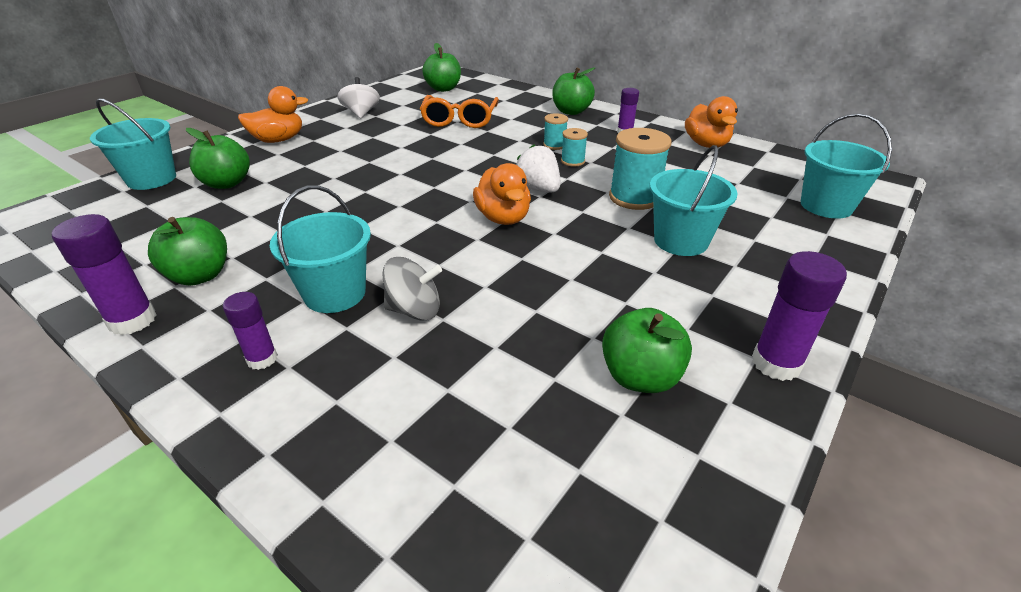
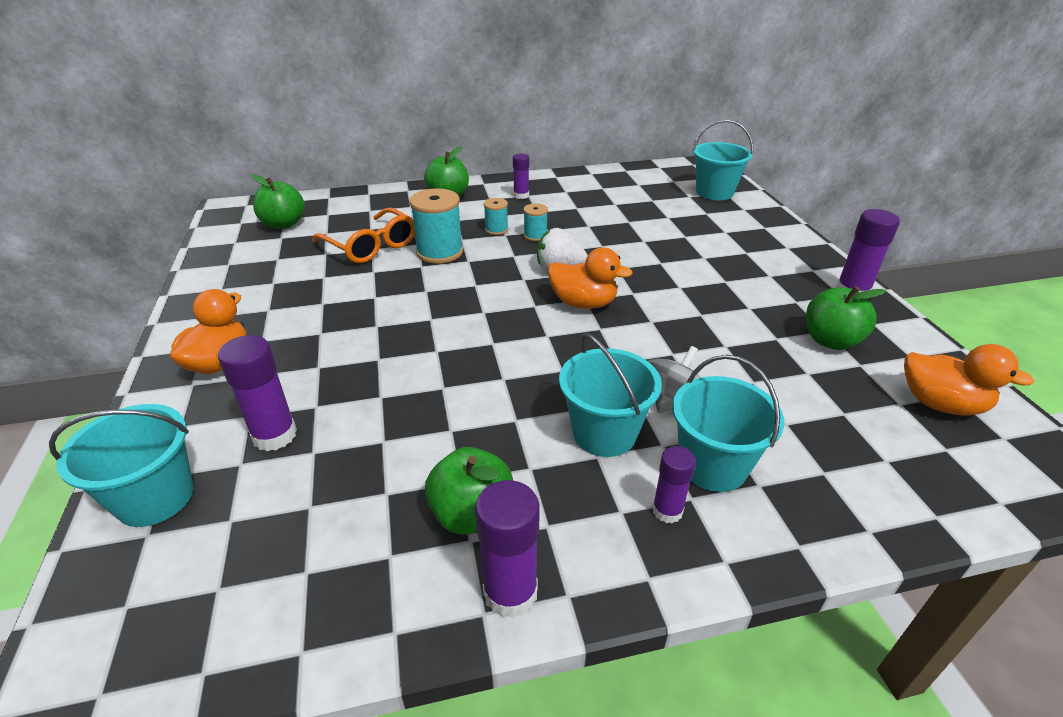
camera: 50 degrees left, 0 degrees up
(227, 183) = (274, 435): green apple -> purple glue stick
(361, 113) = (251, 288): white spinning top -> none
(634, 197) = (624, 241): turquoise spool -> turquoise spool (440, 252)
(680, 241) = (699, 254): turquoise bucket -> turquoise bucket (713, 465)
(706, 144) = (587, 181): orange duck -> orange duck (940, 404)

